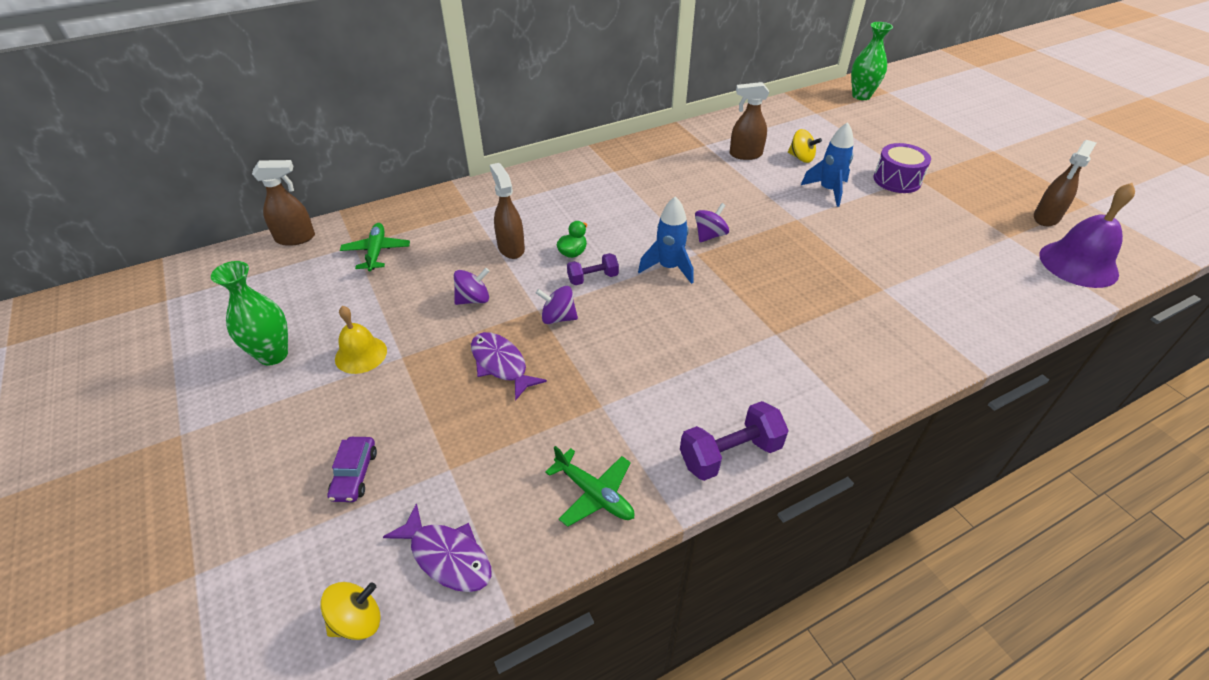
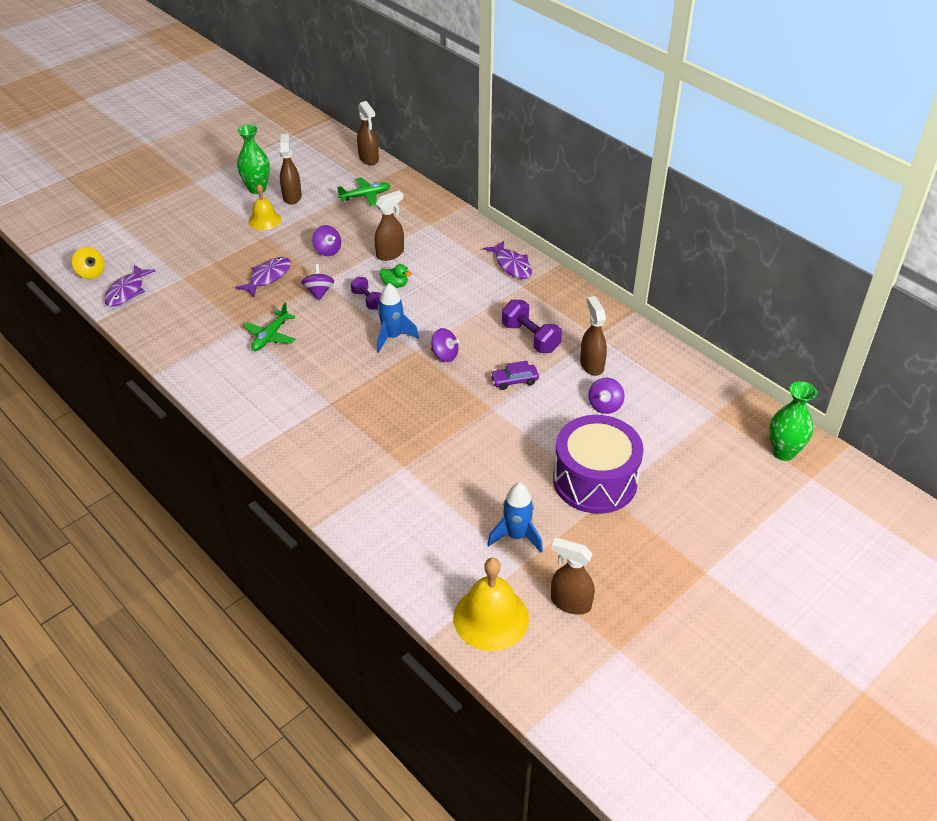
camera: 75 degrees right, 0 degrees up
(324, 319) = (292, 197): none -> brown spray bottle
(354, 474) = (174, 246): purple car -> purple car (514, 381)
(578, 171) = (512, 265): none -> purple fish
(594, 494) = (172, 336): green plane -> green plane (270, 336)
(730, 454) = (209, 389): purple dumbbell -> purple dumbbell (530, 338)
(801, 158) = (605, 405): yellow spinning top -> purple spinning top
(828, 190) = (550, 427): blue rocket -> blue rocket (516, 536)
(897, 180) = (595, 480): purple drum -> purple drum, size x1.67
(1078, 264) = (491, 617): purple bell -> yellow bell

